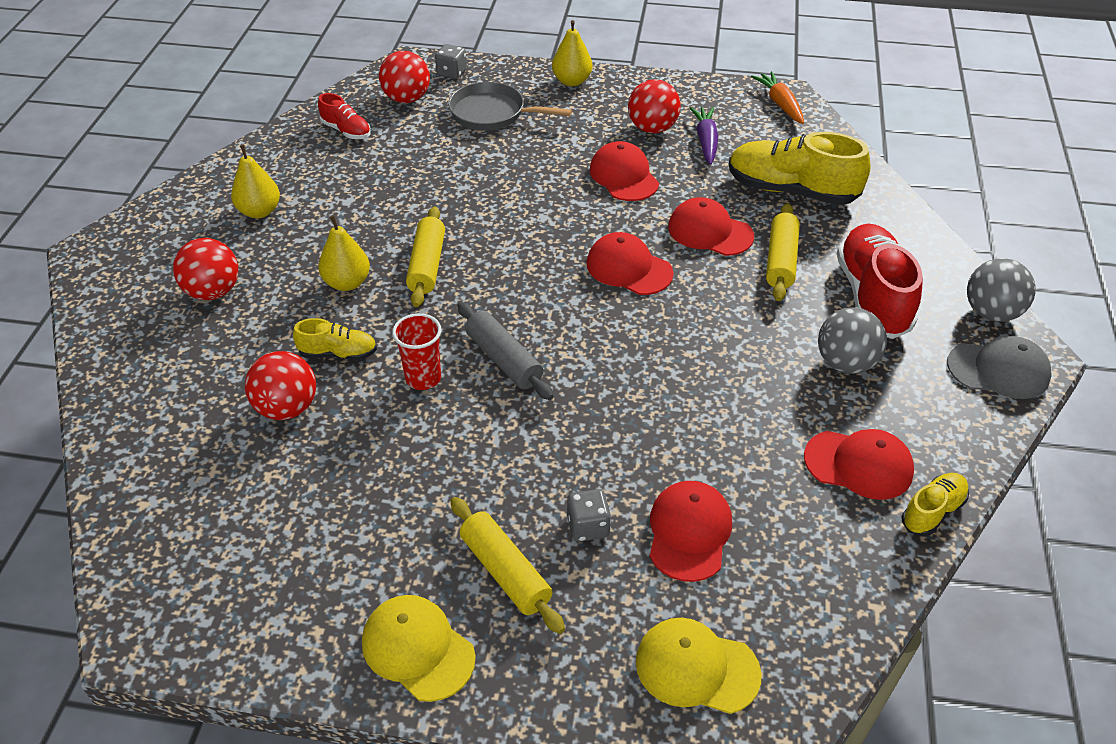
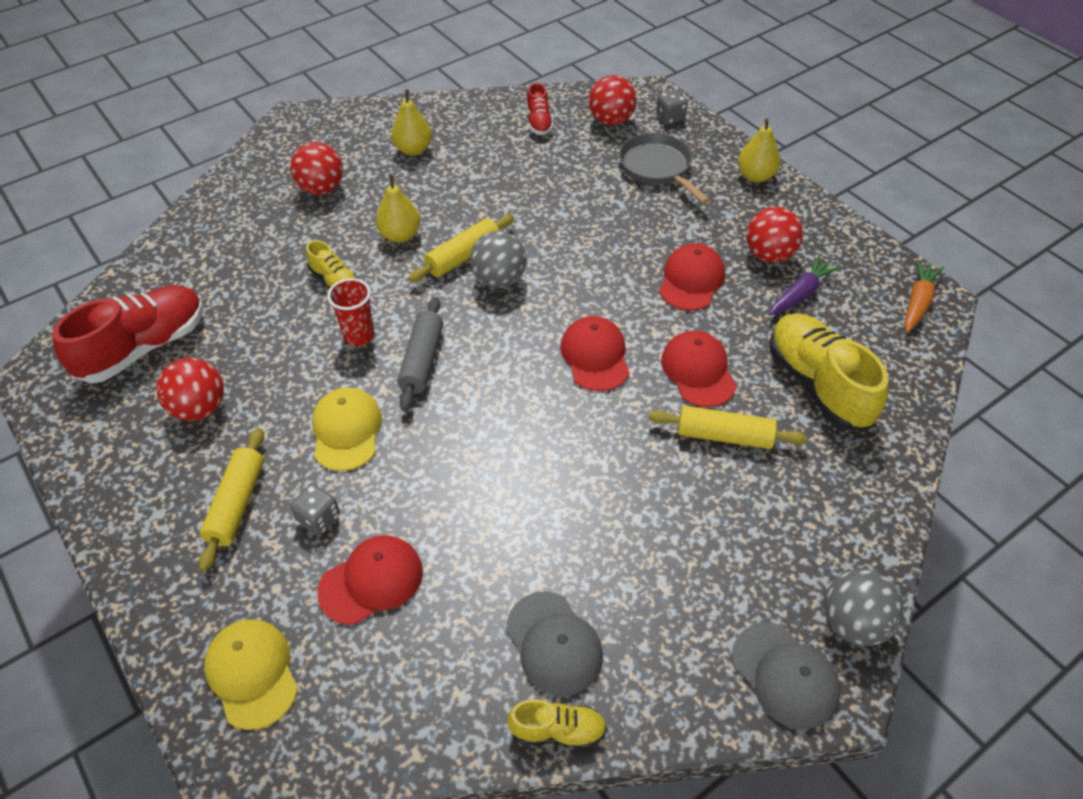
camera: 45 degrees right, 5 degrees up
(287, 408) = (264, 296): red ball -> red ball (200, 408)
(418, 649) = (135, 507): yellow cap -> yellow cap (346, 430)
(781, 260) = (724, 436): yellow rolling pin -> yellow rolling pin turned 45 degrees clockwise
(845, 363) = (658, 558): grey ball -> grey ball (499, 279)
(858, 464) = (554, 643): red cap -> grey cap
(872, 296) = (761, 524): red shoe -> red shoe (144, 347)

